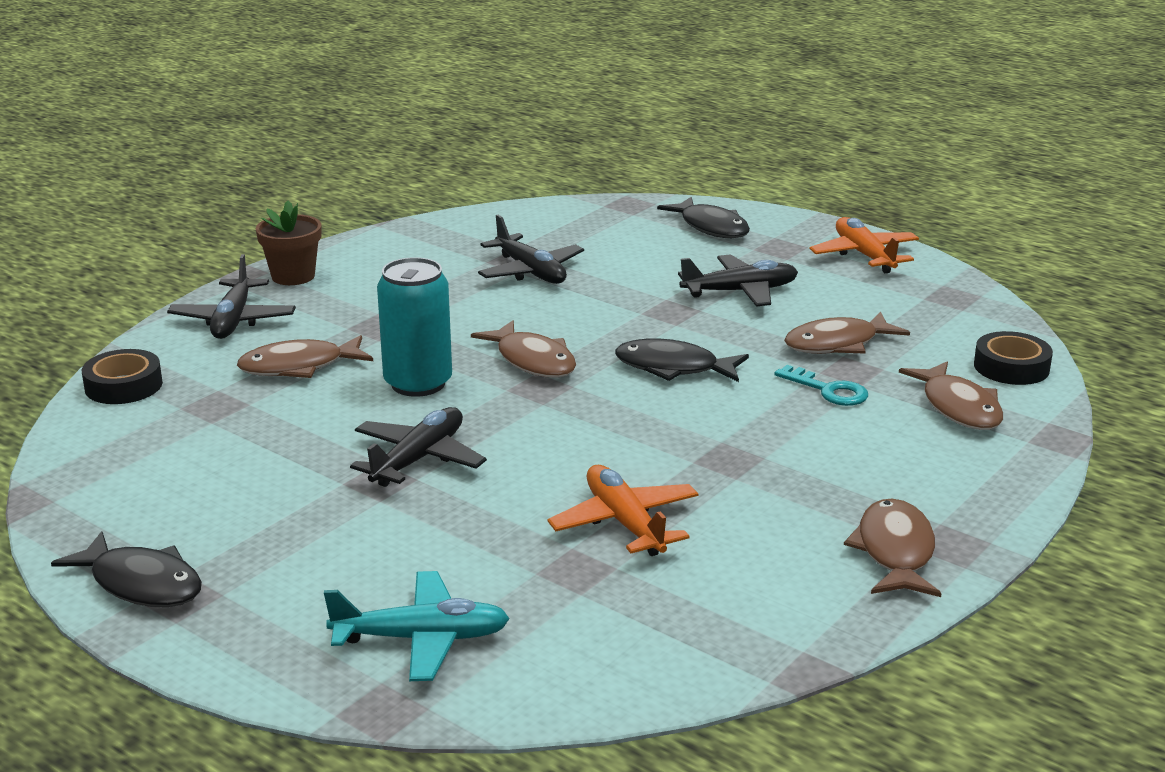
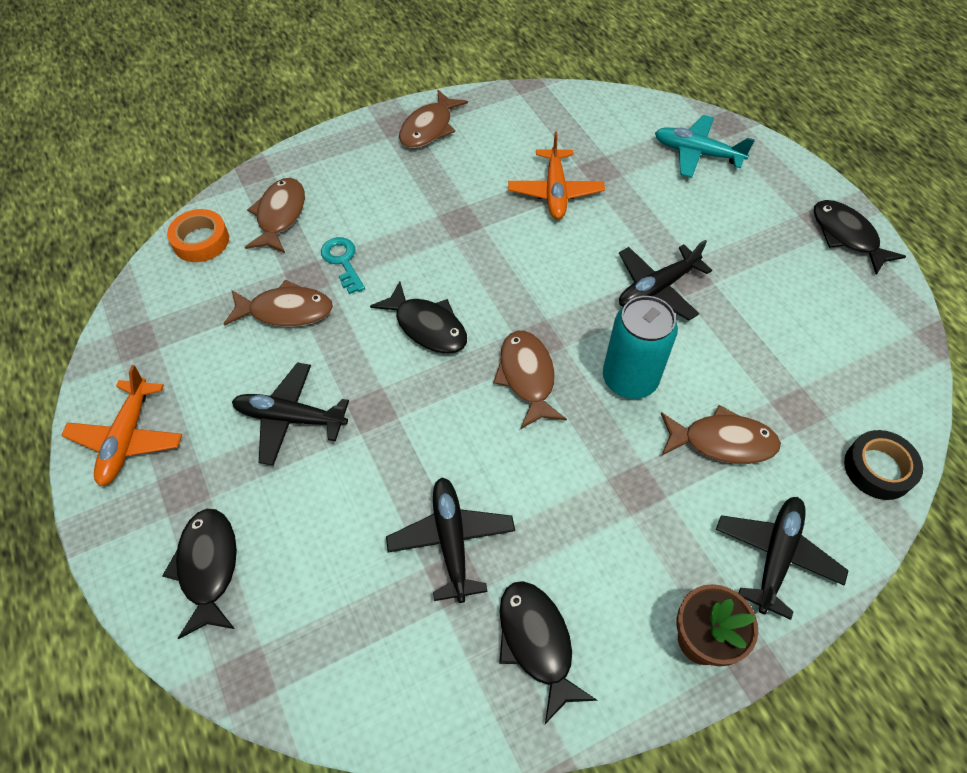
camera: 155 degrees left, 30 degrees up
(427, 251) = (537, 643): none -> black fish
(1011, 367) = (201, 241): black tape -> orange tape

